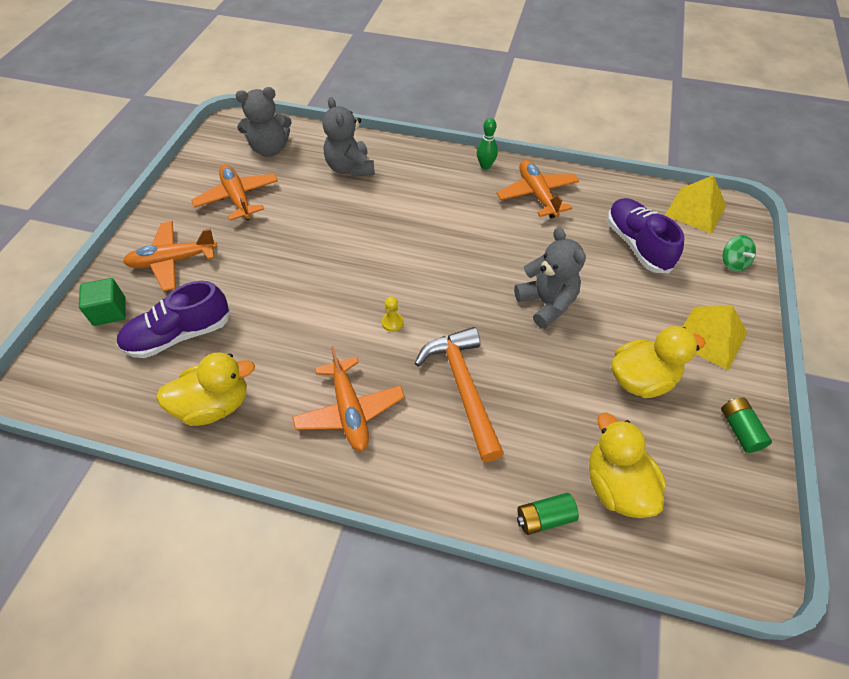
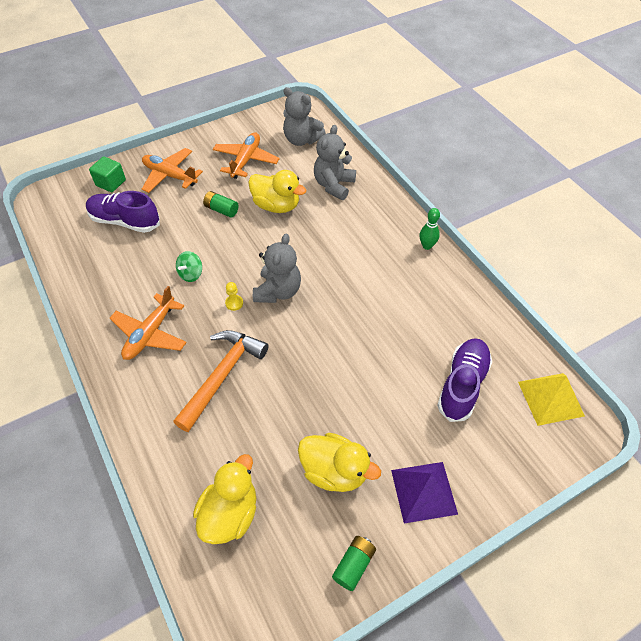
camera: 45 degrees right, 0 degrees up
(215, 405) = (96, 274): yellow duck -> yellow duck (276, 206)
(537, 195) = (436, 293): orange plane -> none
(544, 518) = (168, 488): green battery -> green battery (221, 210)
(546, 303) = (340, 370): grey teddy bear -> grey teddy bear (278, 291)
(710, 337) = (424, 491): yellow pyramid -> purple pyramid
(733, 263) = (522, 460): green spinning top -> green spinning top (191, 274)

